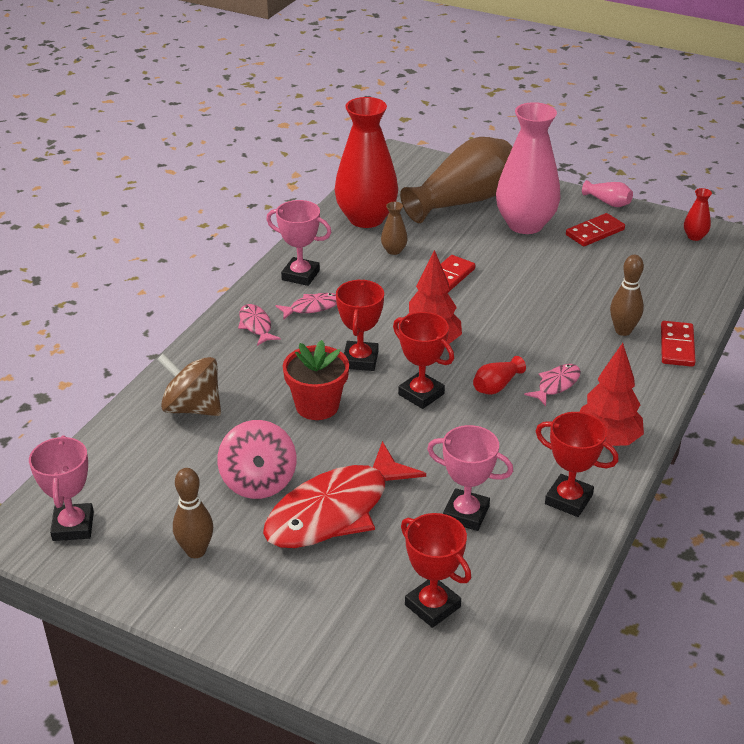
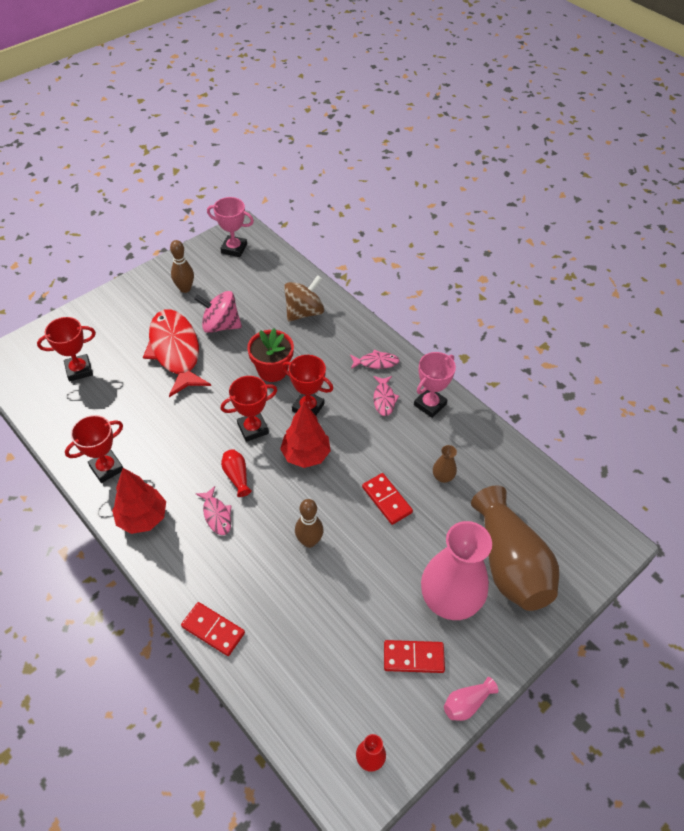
camera: 110 degrees right, 15 degrees up
(366, 218) = (501, 474): red vase -> none
(466, 514) = (132, 410): pink trophy -> none
(595, 232) = (413, 657): red domino -> red domino turned 75 degrees counterclockwise
(623, 331) = (254, 598): brown bowling pin -> brown bowling pin (309, 541)

